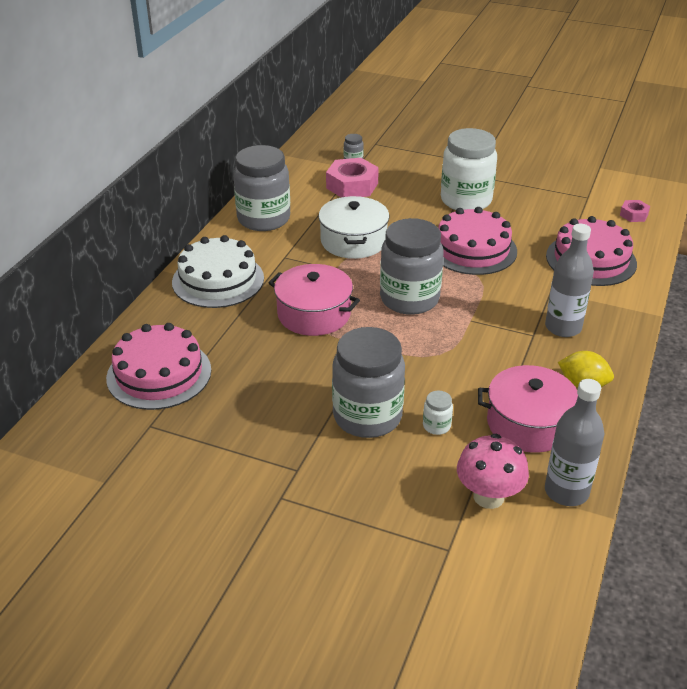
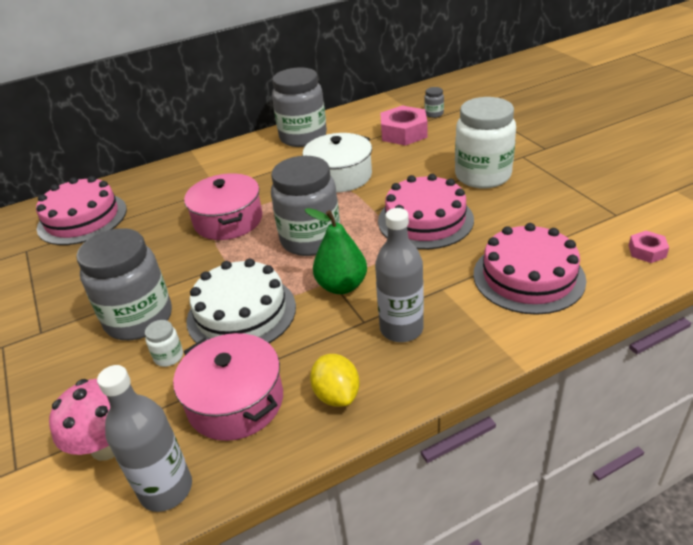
camera: 45 degrees right, 0 degrees up
(218, 280) = (210, 169): white cake -> white cake (241, 313)
(484, 320) = (342, 286): none -> green pear

